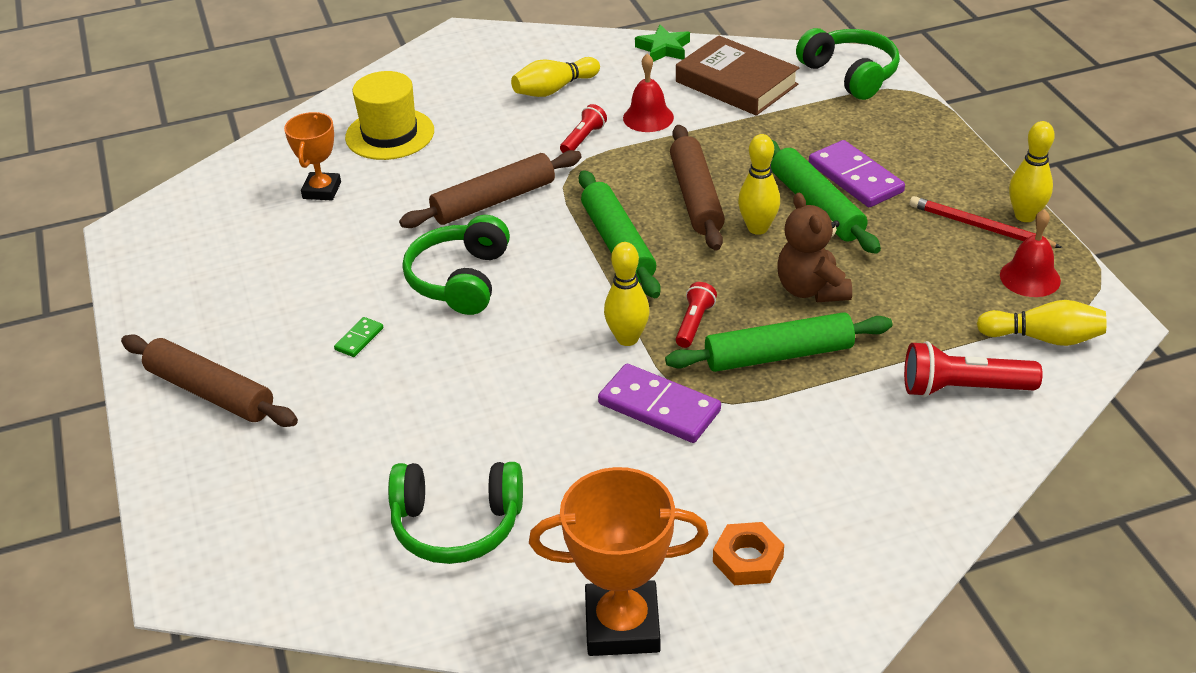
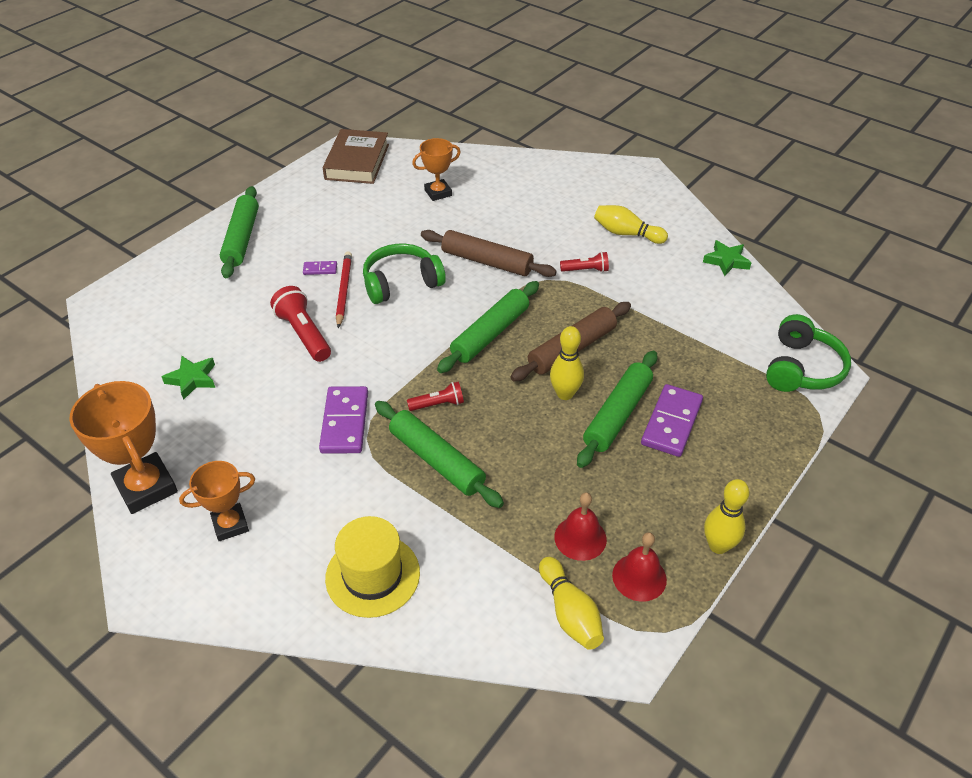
camera: 55 degrees right, 5 degrees up
(210, 392) = (242, 239): brown rolling pin -> green rolling pin
(359, 339) = (320, 269): green domino -> purple domino
(390, 134) = (513, 191): yellow hat -> yellow hat (372, 575)
(457, 525) = (192, 379): green headphones -> green star
(627, 338) = (400, 379): yellow bowling pin -> none
(648, 117) = (639, 288): red bell -> red bell (580, 538)
(736, 83) = (724, 313): brown book -> brown book (357, 162)
(748, 559) = (230, 525): orange nut -> orange trophy
(811, 289) = (520, 450): brown teddy bear -> none
(963, 389) = (472, 581): red flashlight -> red flashlight (304, 334)
(980, 227) = (677, 521): red pencil -> red pencil (344, 290)

